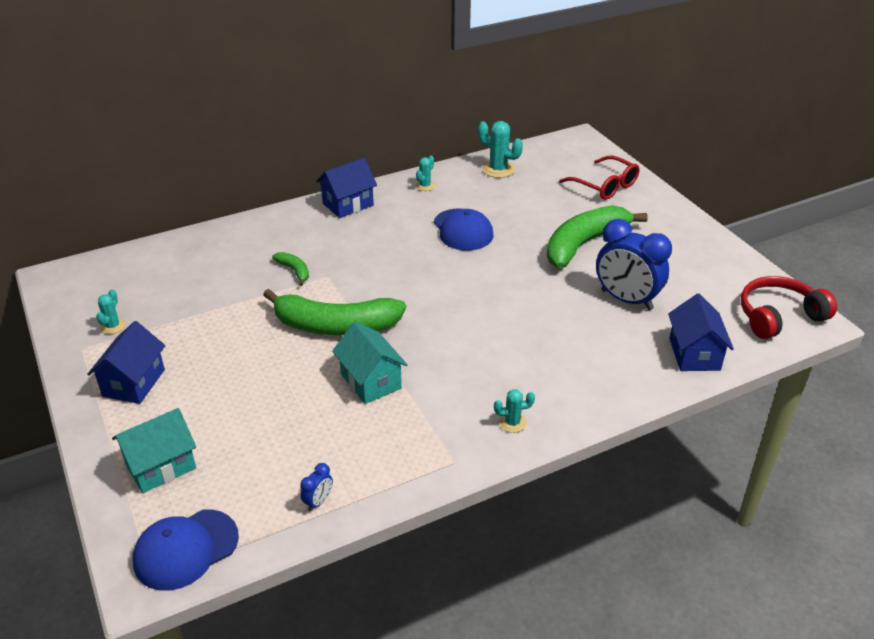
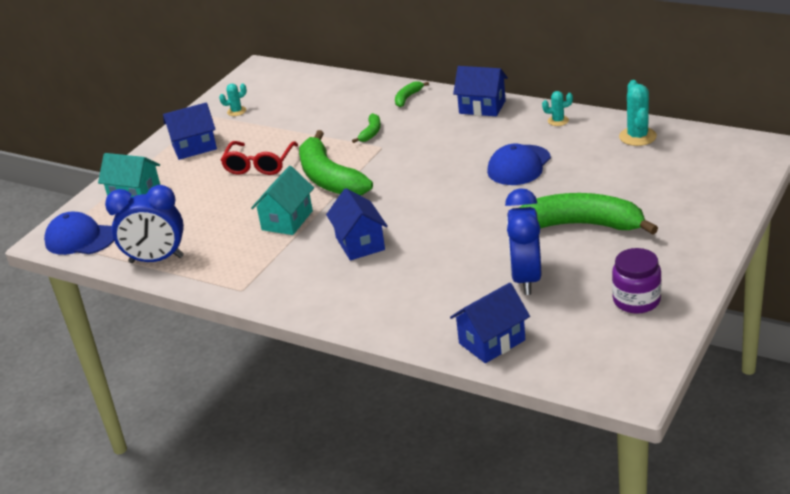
camera: 60 degrees right, 5 degrees down
(269, 228) = (408, 98): none -> green banana
(318, 501) = (156, 260): blue clock -> blue clock, size x2.45
(469, 356) = (360, 243): none -> blue house
(512, 422) = (306, 294): turquoise cactus -> none
(605, 186) = (697, 194): red glasses -> red glasses (259, 165)
(708, 269) = (636, 300): none -> purple jar
(778, 316) = (612, 366): red headphones -> none

